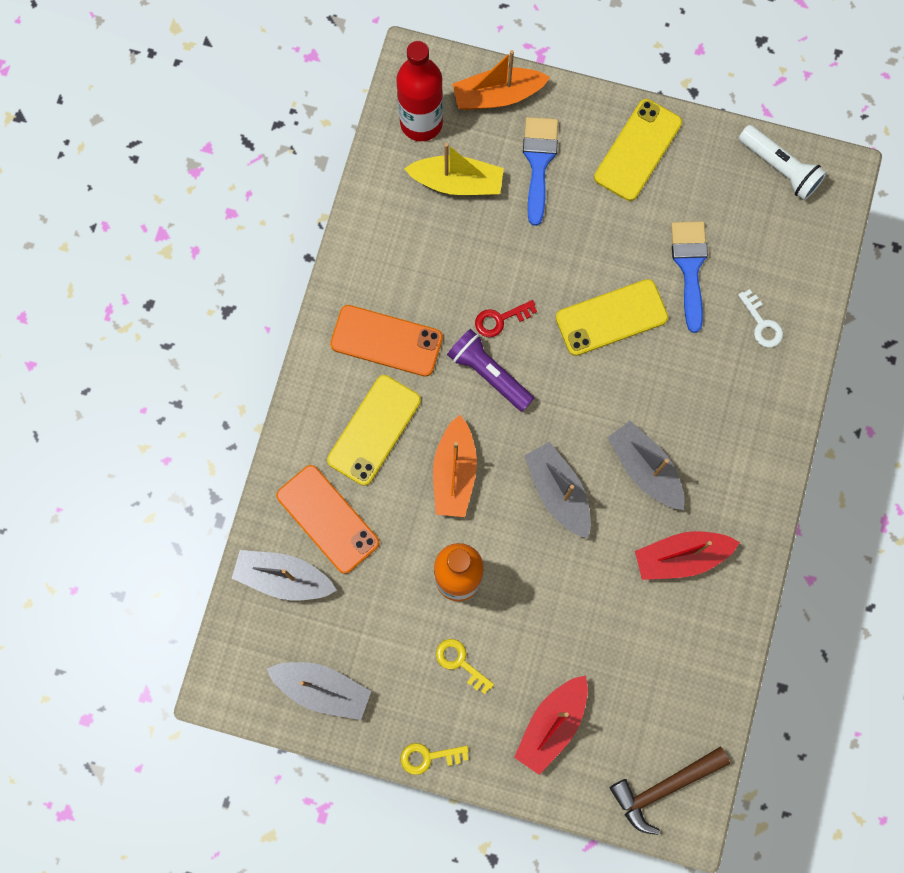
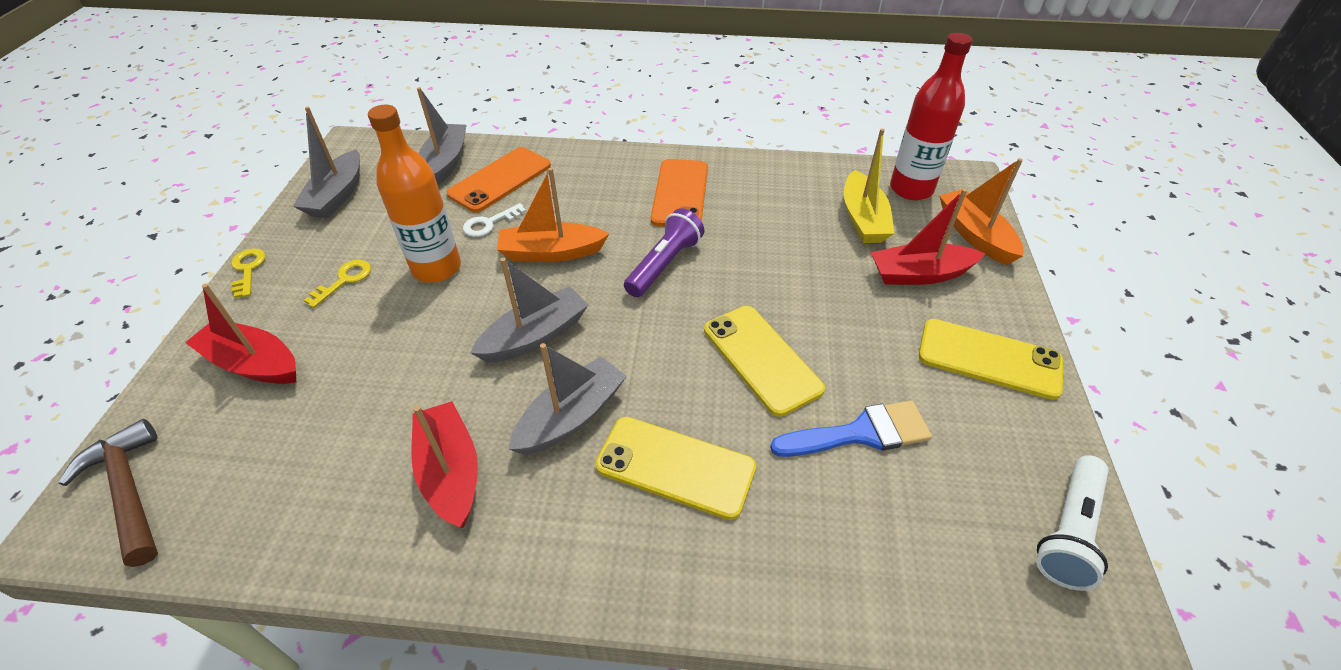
camera: 80 degrees right, 30 degrees down
(374, 430) = (589, 196): yellow phone -> yellow phone (675, 467)
(500, 319) = (727, 266): red key -> none
(538, 162) = (920, 274): blue brush -> red boat
(762, 324) = (812, 536): white key -> white key (489, 223)

